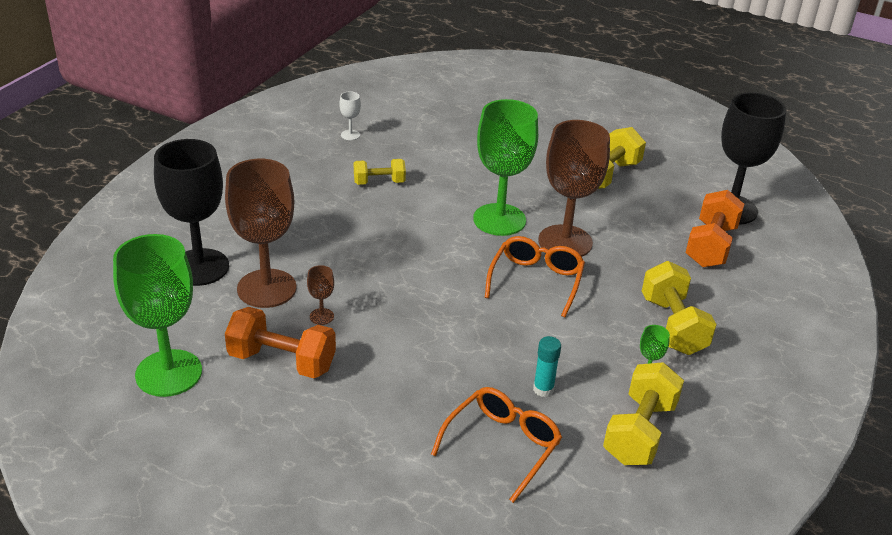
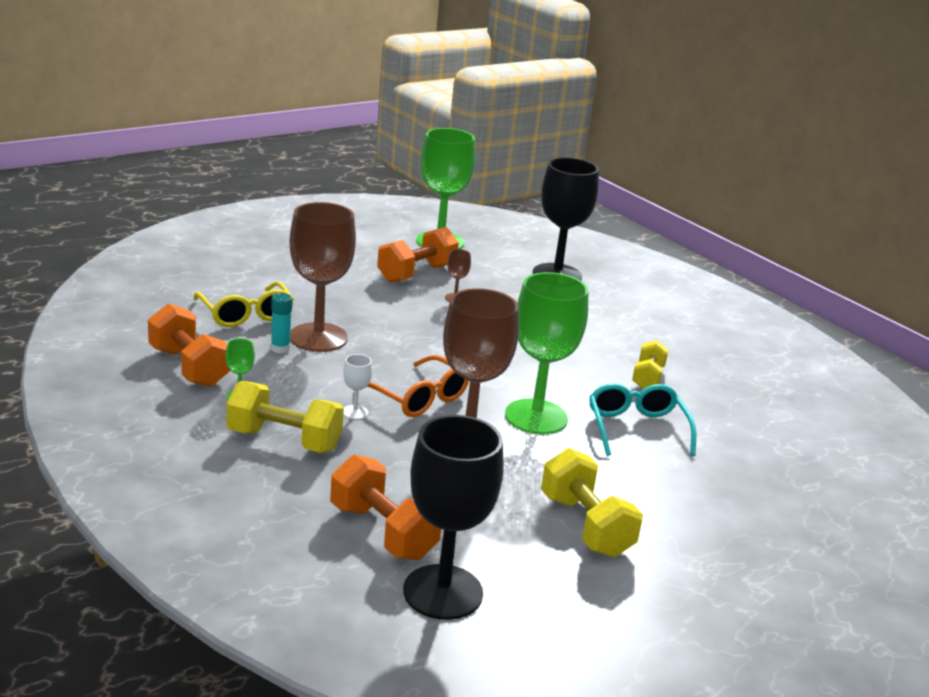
camera: 115 degrees right, 10 degrees down
(266, 288) = (509, 289): brown goblet -> brown goblet (318, 337)
(350, 135) = (757, 391): white goblet -> white goblet (355, 412)
(465, 176) = (636, 428): none -> turquoise glasses
(502, 445) = (246, 314): orange glasses -> yellow glasses
(639, 432) = (189, 367): yellow dumbbell -> orange dumbbell

